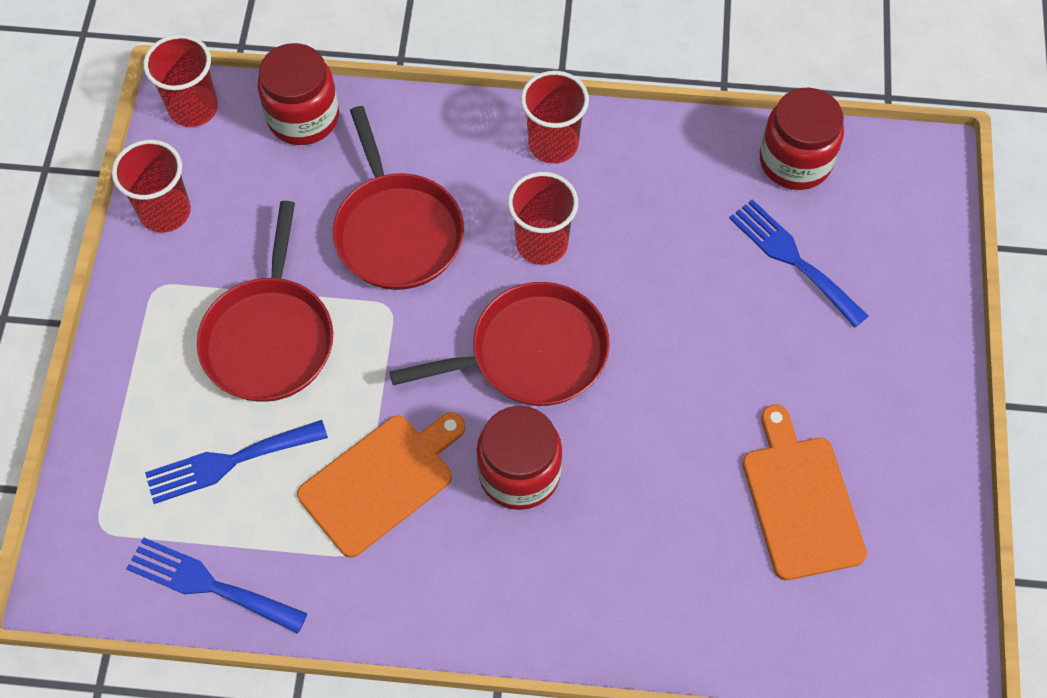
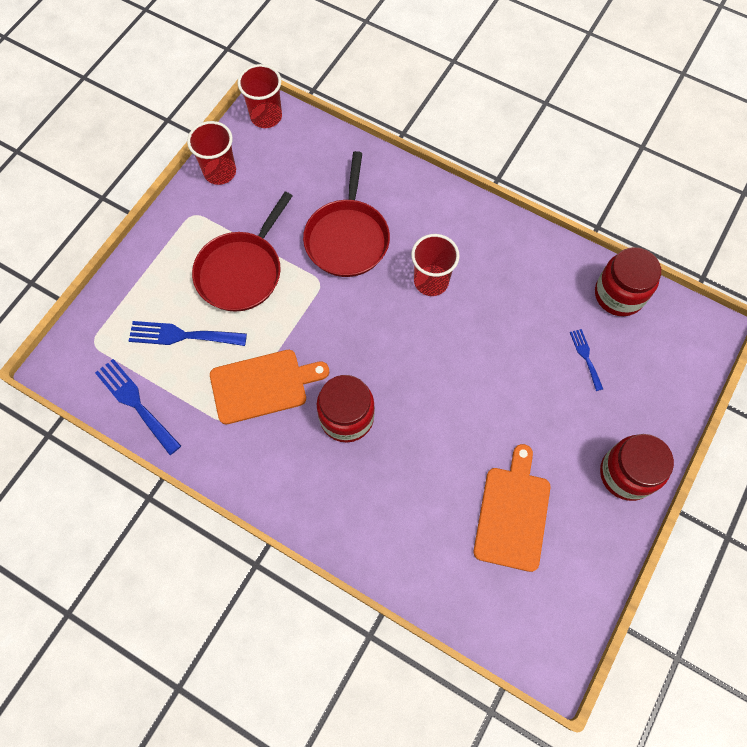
camera: 25 degrees right, 5 degrees up
(303, 117) = (326, 146): red jar -> red jar (626, 474)
(532, 353) = (391, 346): red pan -> none
(553, 144) = (469, 222): red cup -> none
(793, 259) = (585, 357): blue fork -> blue fork, size x0.57

